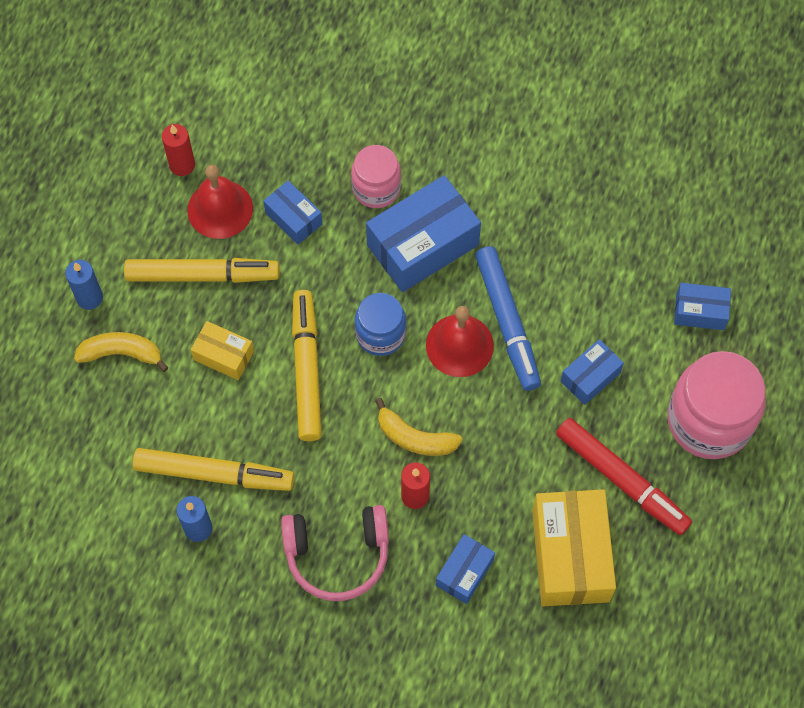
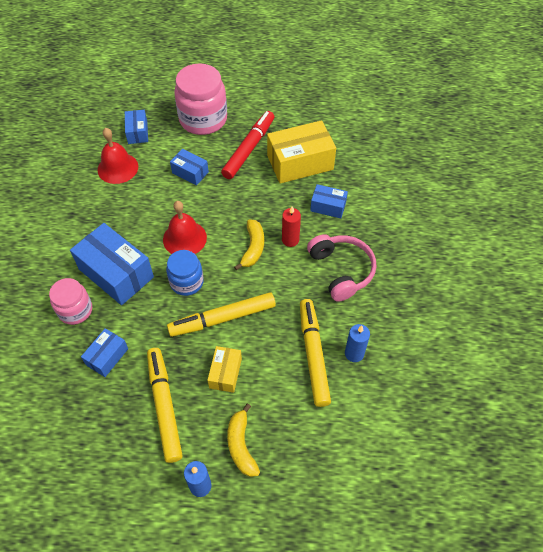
camera: 105 degrees left, 10 degrees down
(182, 165) = (70, 450): red candle -> none
(220, 209) = (106, 410): red bell -> red bell (118, 168)
(507, 321) = (163, 217): blue marker -> none

